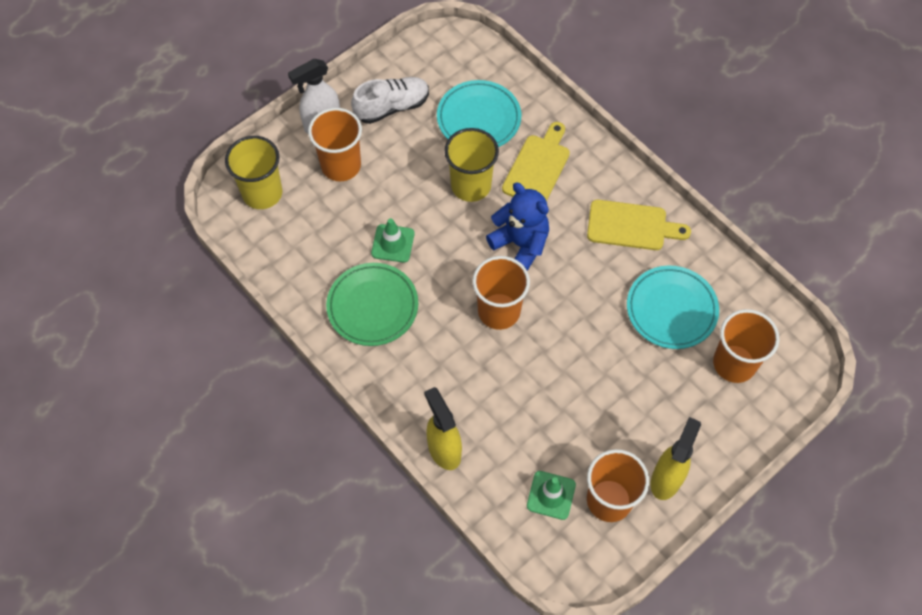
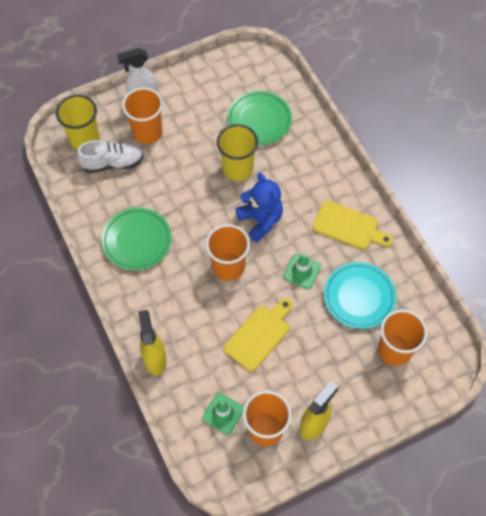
camera: 15 degrees right, 0 degrees up
(392, 107) = (198, 97): white shoe -> white shoe (113, 163)
(393, 243) = (166, 198): green traffic cone -> green traffic cone (302, 271)
(478, 119) = (259, 120): turquoise plate -> green plate
(538, 167) = (292, 166): yellow cutting board -> yellow cutting board (259, 335)

